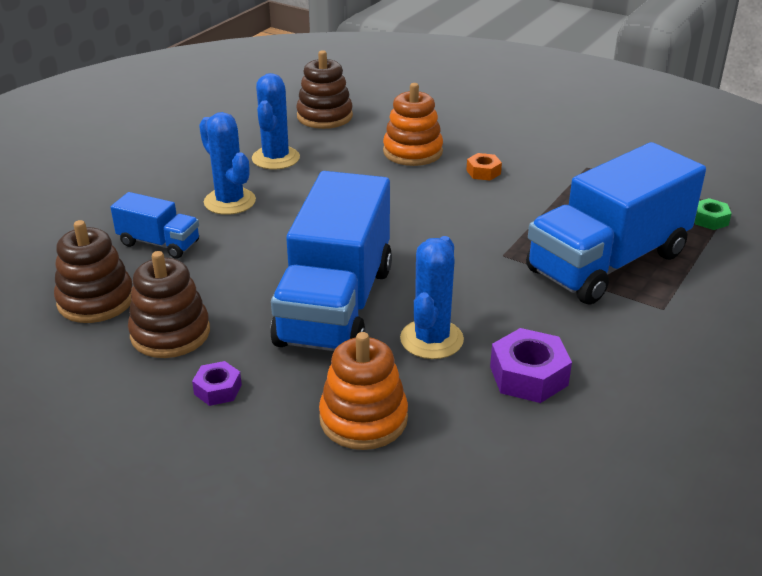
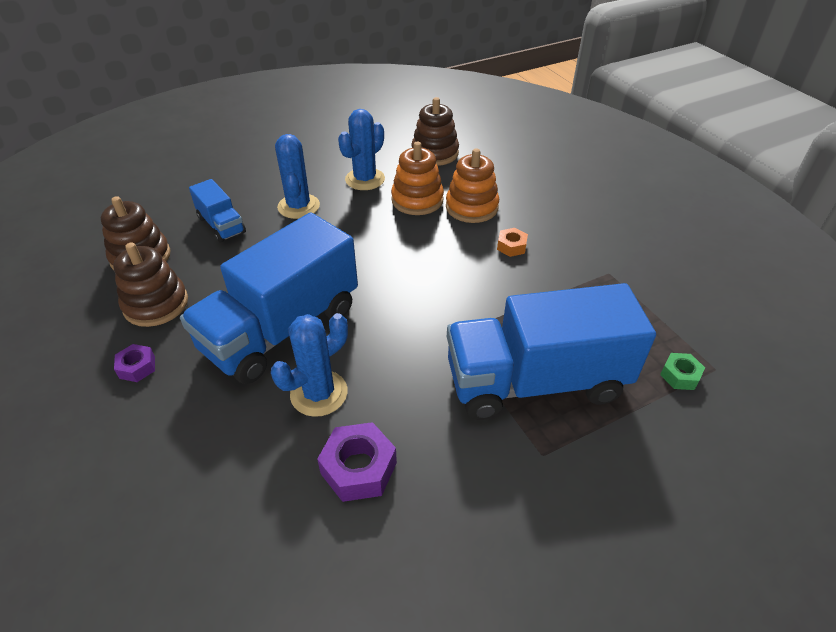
camera: 30 degrees right, 10 degrees up
(363, 419) = (201, 444): orange stacking toy -> orange stacking toy (417, 200)

